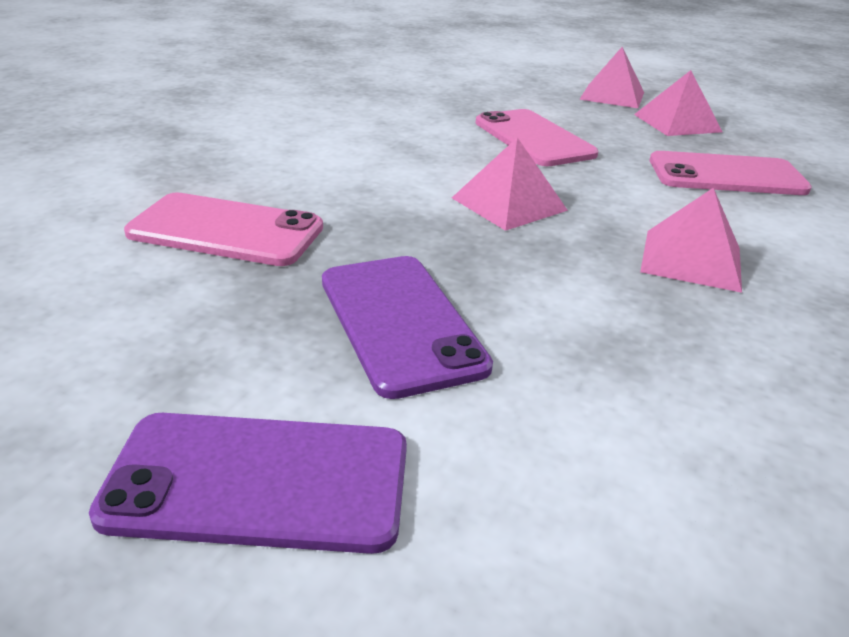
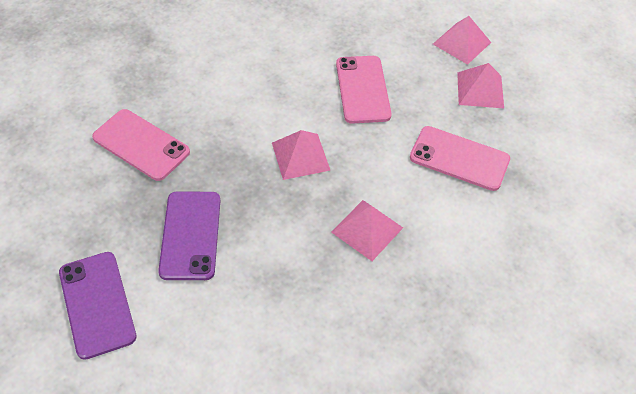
camera: 20 degrees right, 20 degrees up
(259, 481) = (97, 304): purple phone -> purple phone turned 45 degrees clockwise

